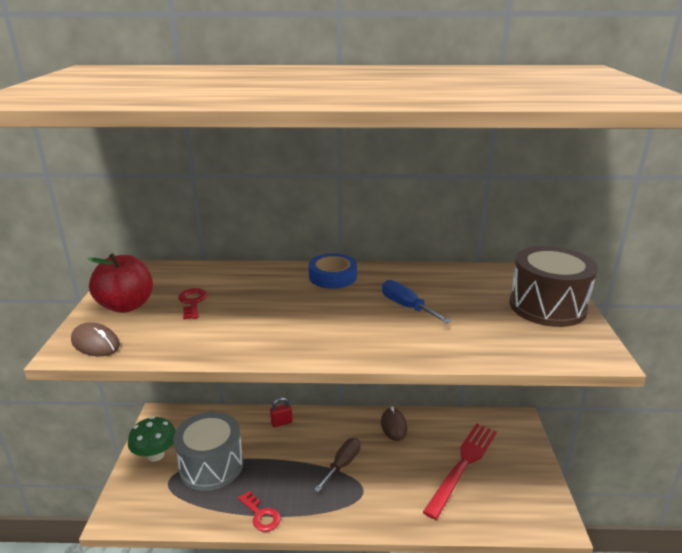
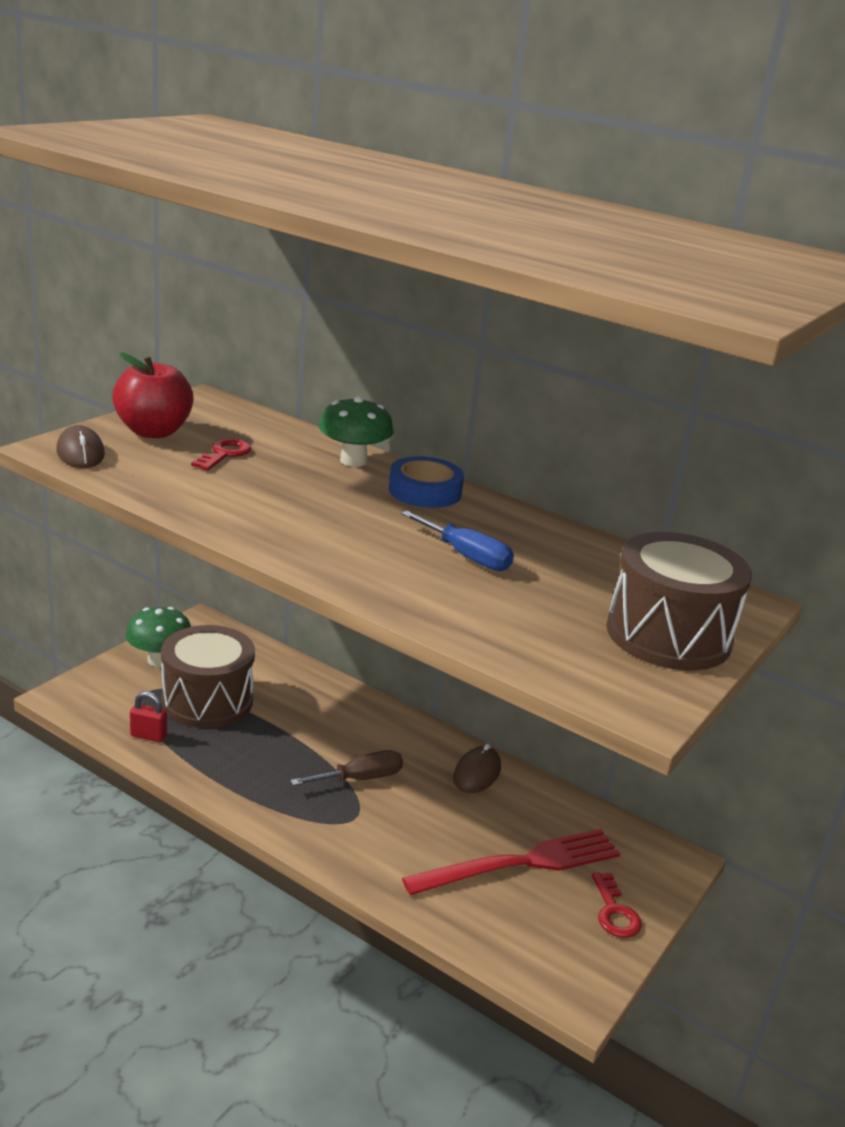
camera: 30 degrees right, 0 degrees up
(211, 465) = (207, 700): grey drum -> brown drum
(261, 515) = (210, 776): red key -> red key (614, 912)
(271, 274) = (353, 461): none -> green mushroom
(281, 422) = (334, 698): red padlock -> red padlock (148, 735)
(406, 307) = (466, 556): blue screwdriver -> blue screwdriver turned 135 degrees clockwise

